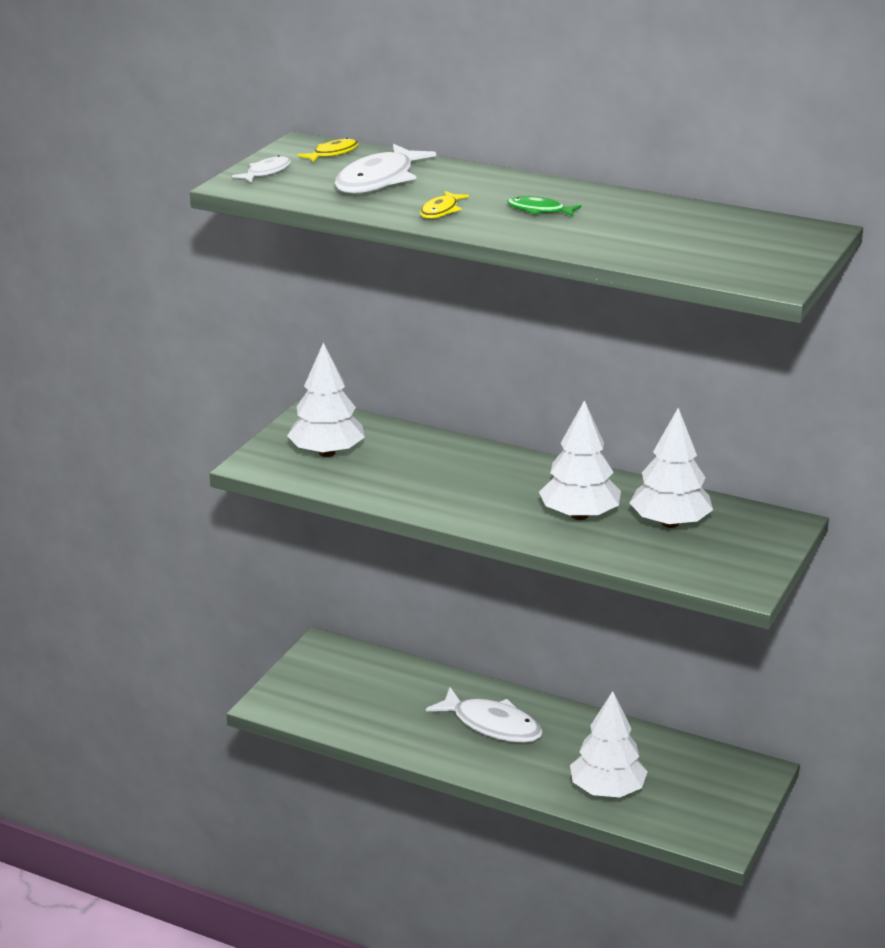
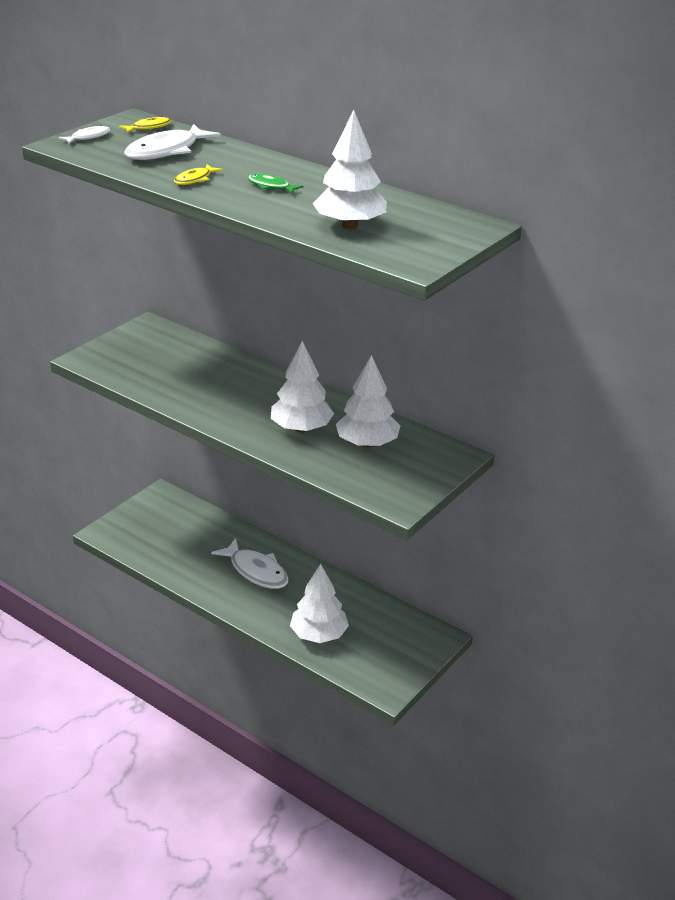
camera: 10 degrees right, 5 degrees up
(327, 453) = (141, 356): white tree -> white tree (349, 225)

